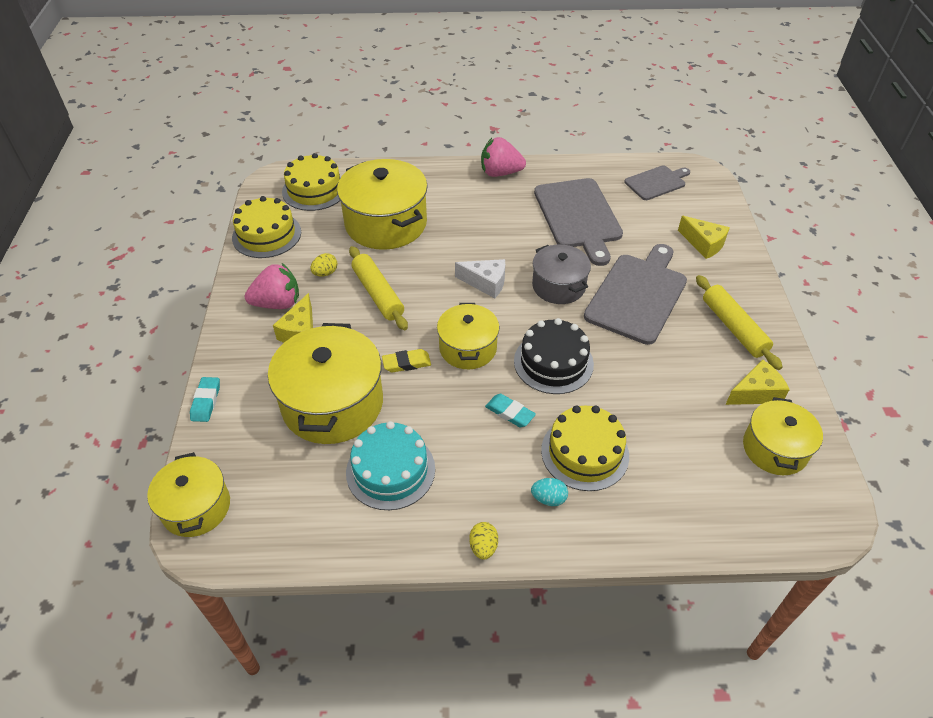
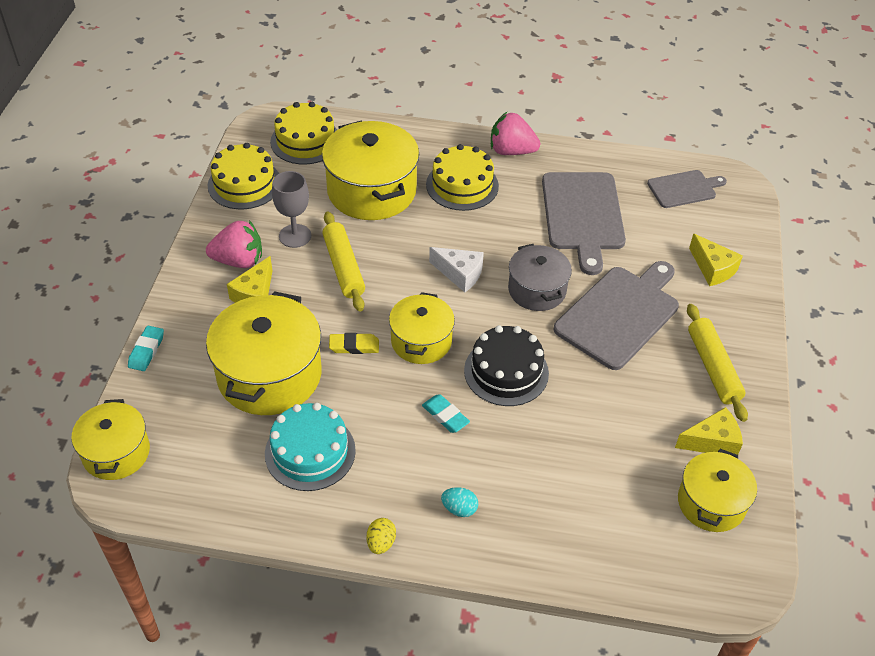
camera: 10 degrees right, 0 degrees up
(325, 273) = (295, 236): yellow egg -> grey goblet
(585, 452) = (510, 470): yellow cake -> yellow cake (462, 185)

